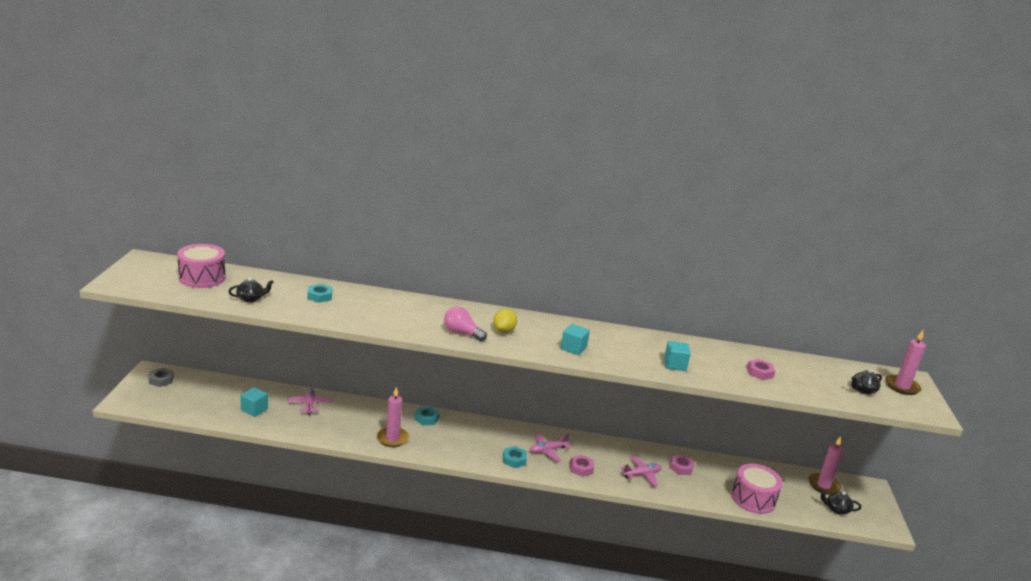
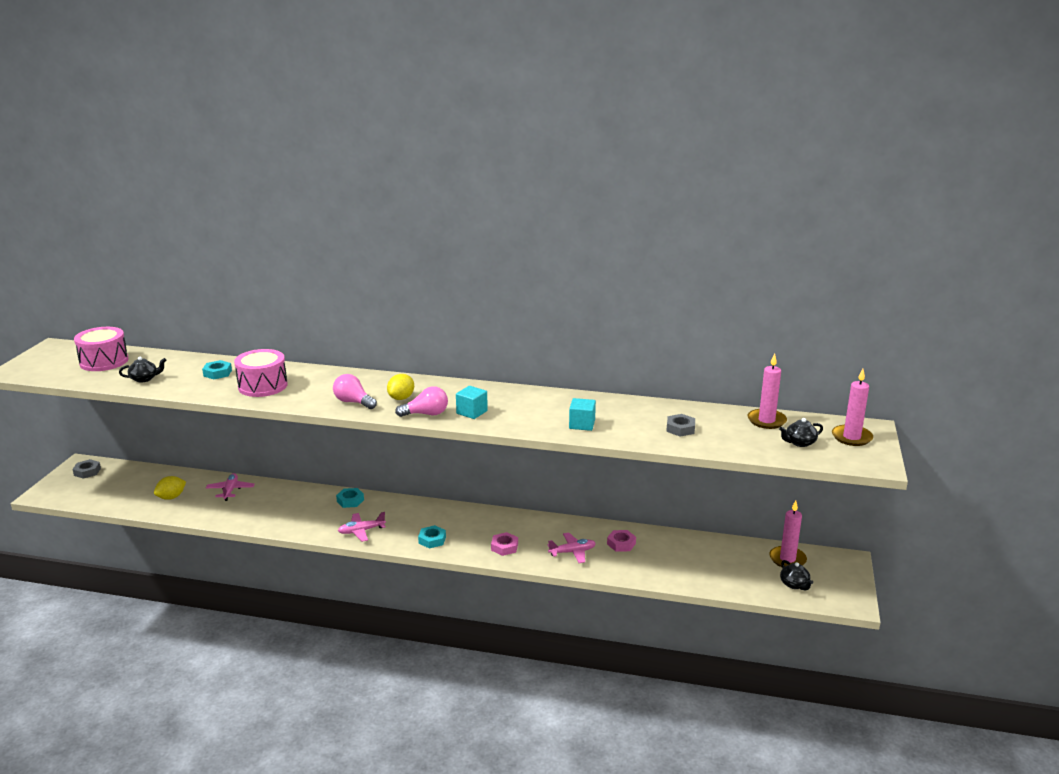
camera: 10 degrees right, 0 degrees up
(254, 409) = (171, 497): turquoise cube -> yellow lemon
(392, 438) = (306, 522): pink candle -> pink candle (766, 421)
(533, 348) = (426, 414): none -> pink light bulb
(547, 450) = (473, 529): pink plane -> pink plane (361, 531)
(753, 499) = (695, 575): pink drum -> pink drum (263, 386)
(760, 372) = (680, 429): pink nut -> grey nut
(837, 509) = (794, 584): black teapot -> black teapot turned 135 degrees counterclockwise

